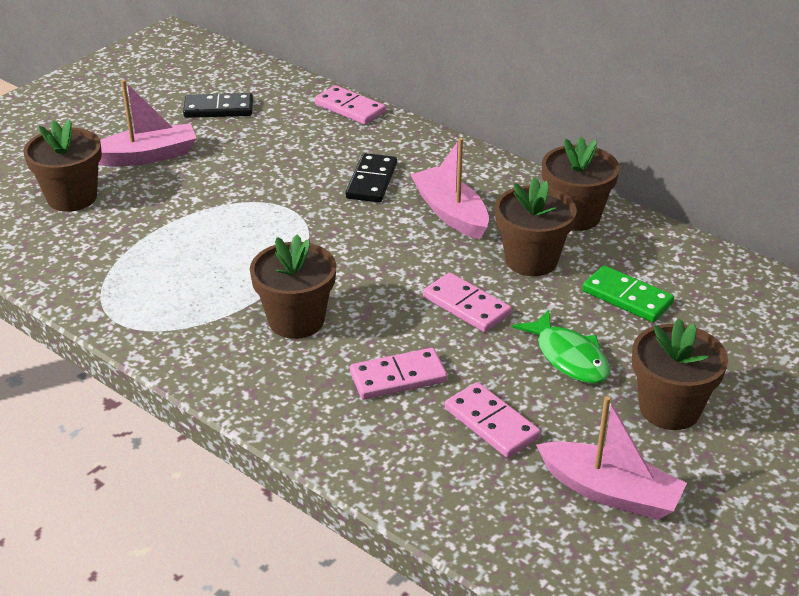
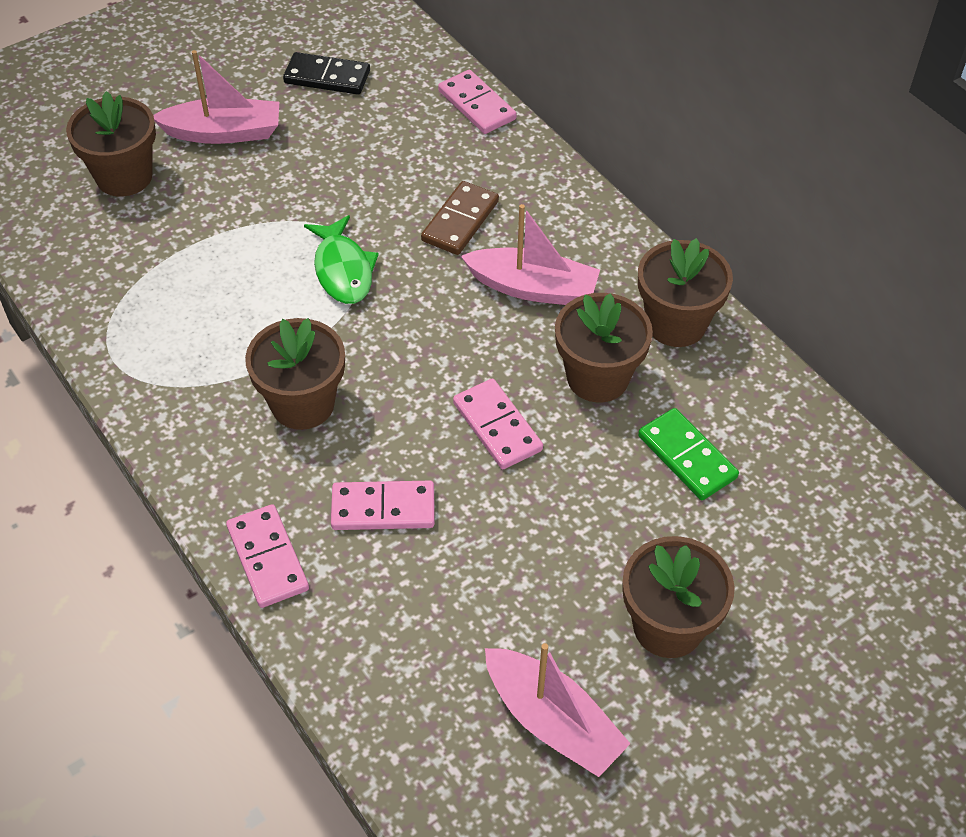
camera: 15 degrees right, 15 degrees up
(372, 181) = (460, 221): black domino -> brown domino
(451, 213) = (532, 288): pink boat -> pink boat turned 120 degrees clockwise
(491, 423) = (460, 596): pink domino -> pink domino (268, 558)
(569, 357) = (583, 526): green fish -> green fish (343, 270)

